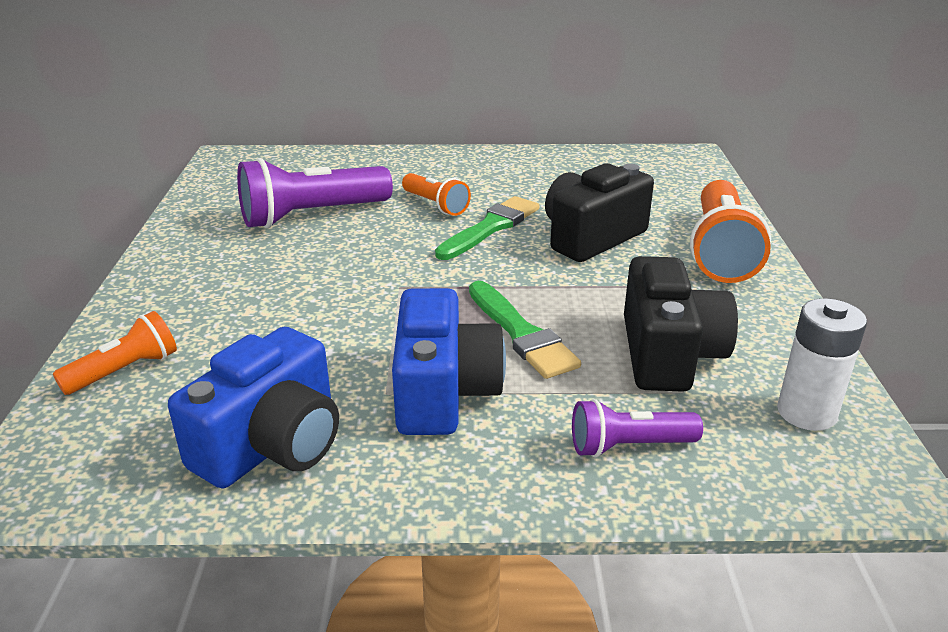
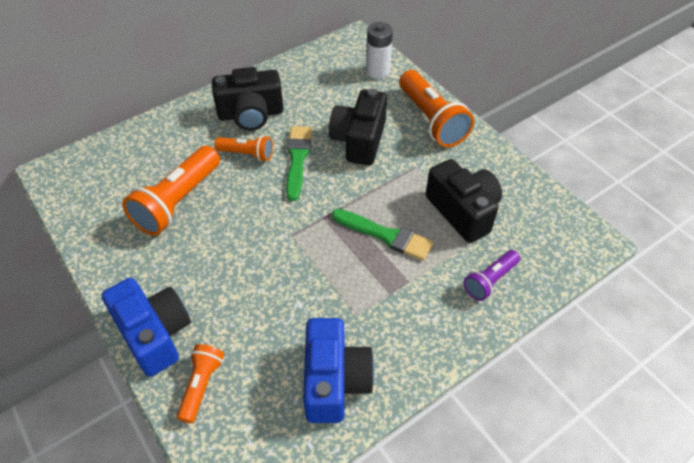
camera: 35 degrees left, 20 degrees up
(312, 215) = (178, 201): purple flashlight -> orange flashlight
(443, 392) = (384, 297): blue camera -> blue camera (154, 334)
(481, 177) = (251, 114): none -> black camera
(806, 413) = (543, 217): white battery -> white battery (378, 71)

